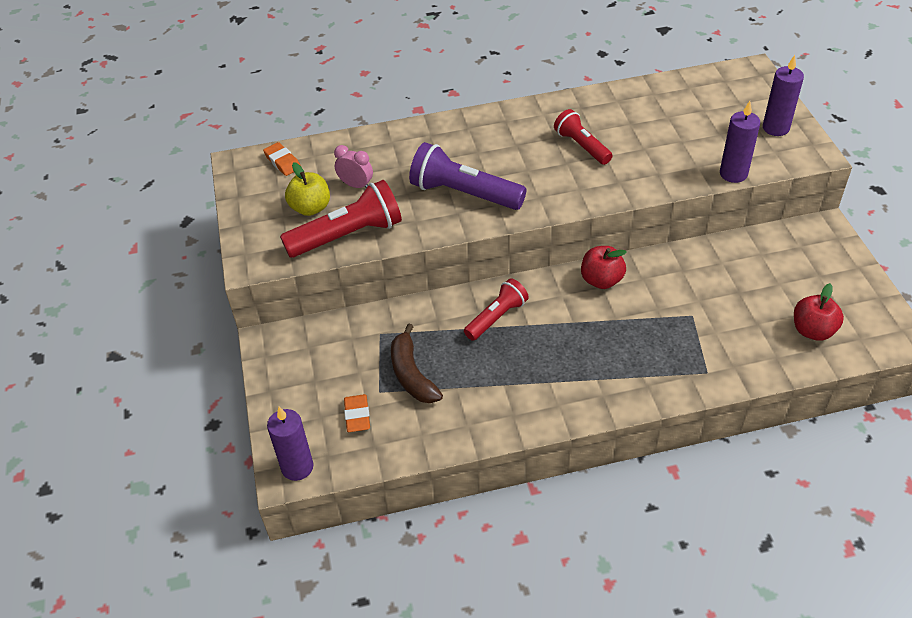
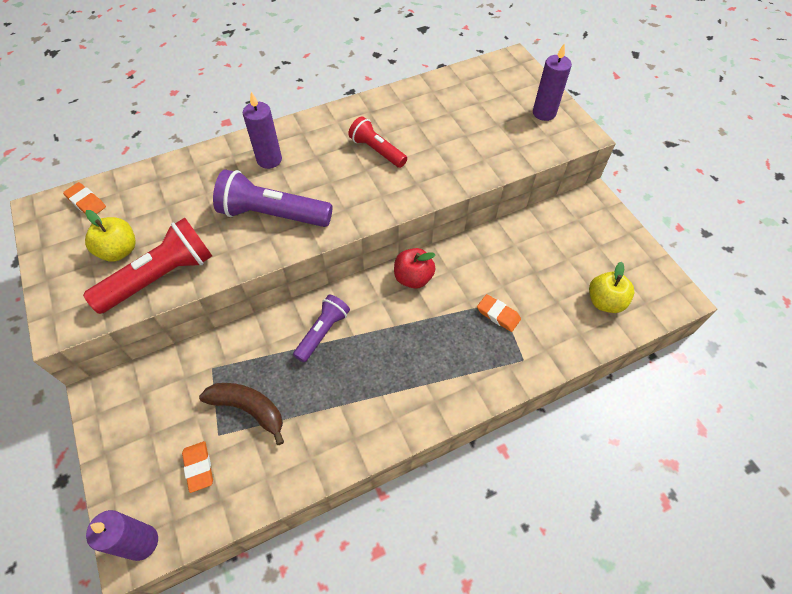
camera: 15 degrees left, 10 degrees up
(356, 185) = (164, 219): pink clock -> none
(412, 374) = (249, 409): brown banana -> brown banana turned 150 degrees clockwise
(497, 317) = (323, 332): red flashlight -> purple flashlight
(688, 327) = (498, 314): none -> orange eraser
(733, 174) = (517, 162): purple candle -> purple candle (269, 160)
(812, 330) = (605, 301): red apple -> yellow apple

